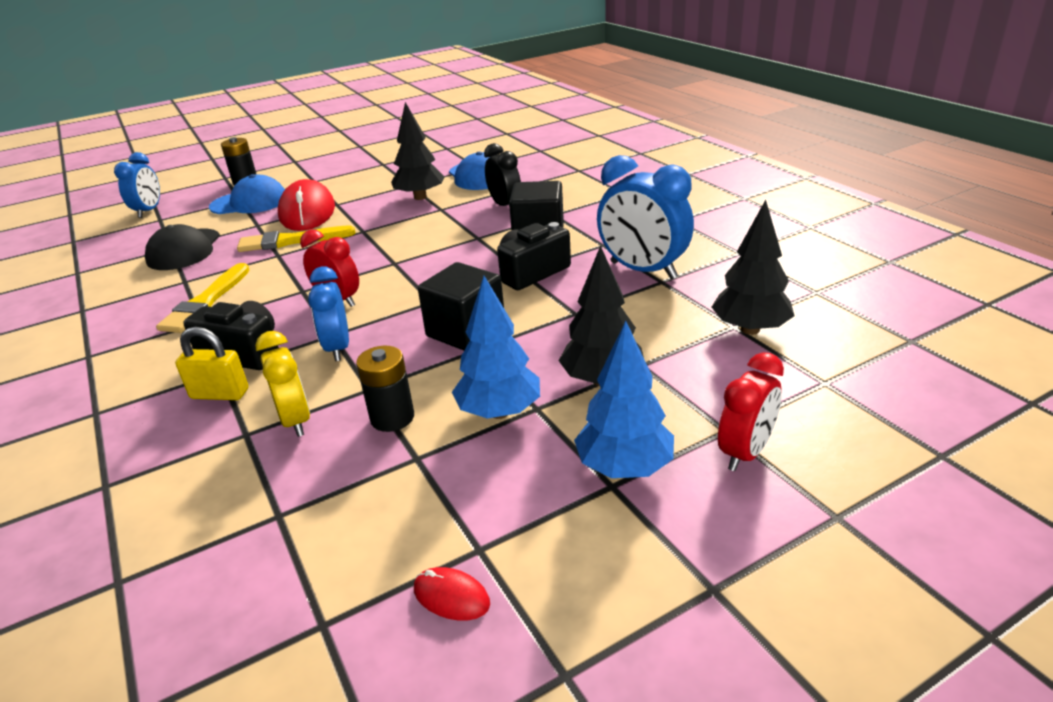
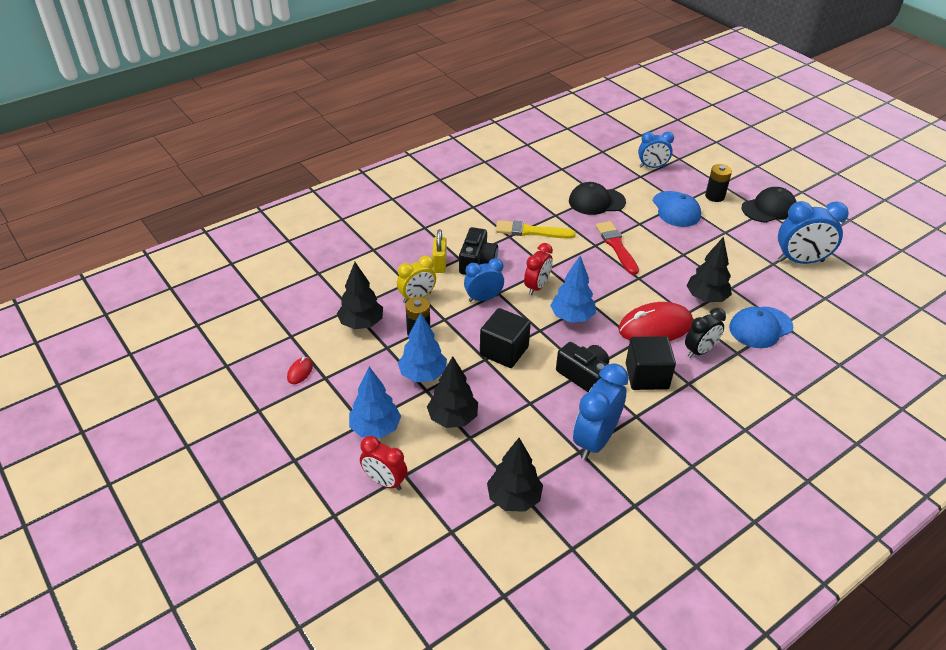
camera: 80 degrees right, 10 degrees up
(291, 241) = (616, 246): yellow brush -> red brush
(292, 159) = (769, 208): none -> black cap
(307, 212) = (665, 242): red mouse -> red mouse (655, 327)
(334, 496) = (361, 323): none -> black tree
(387, 152) = (800, 261): none -> blue clock
(416, 277) = (572, 317): none -> blue tree

